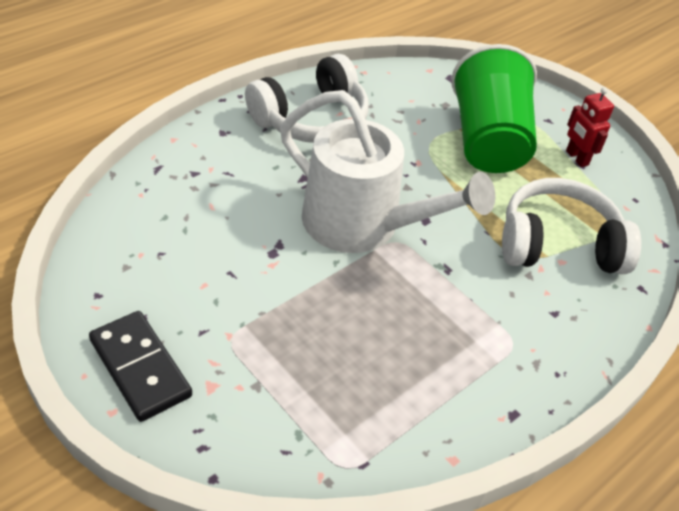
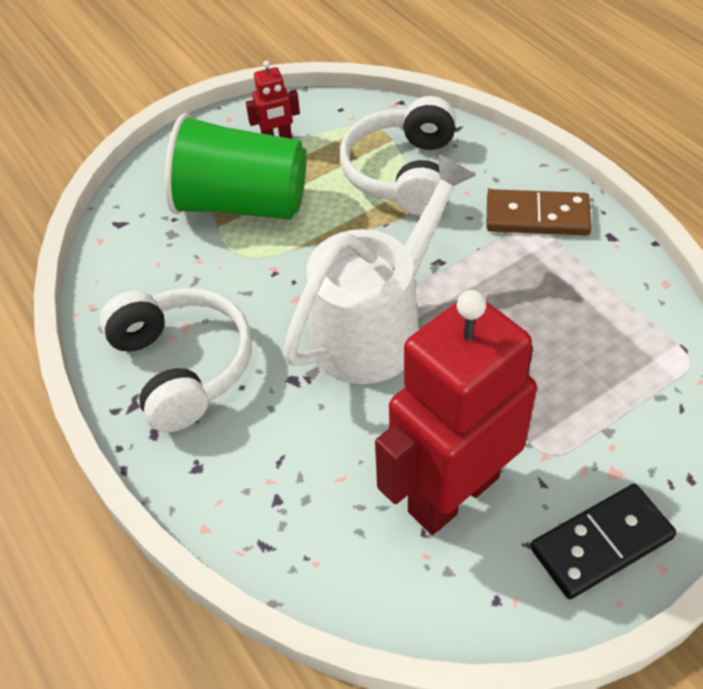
camera: 75 degrees left, 5 degrees up
(194, 271) = (452, 493): none -> red robot
(526, 349) = (537, 217): none -> brown domino

